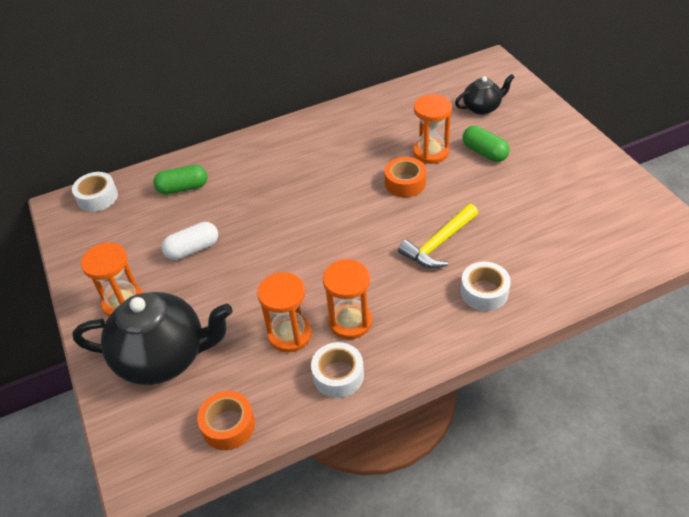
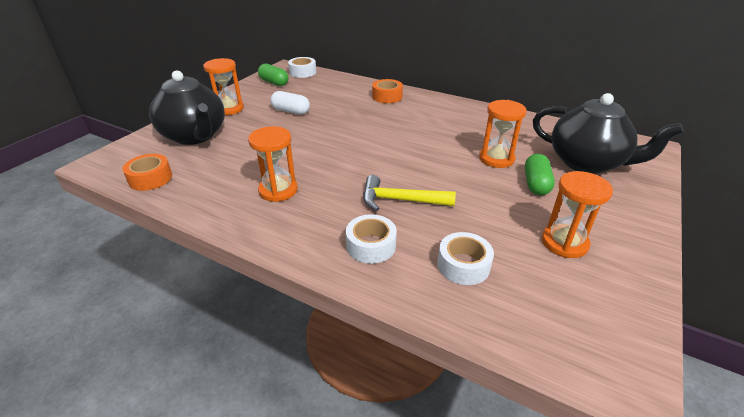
camera: 50 degrees right, 10 degrees down
(183, 188) = (338, 89): green capsule -> green capsule (274, 82)
(289, 334) = (246, 170): orange hourglass -> orange hourglass (564, 243)
(338, 375) = (221, 205): white tape -> white tape (463, 265)
(405, 183) = (446, 160): orange tape -> orange tape (387, 96)
(482, 108) = (587, 163): black teapot -> black teapot, size x1.89

